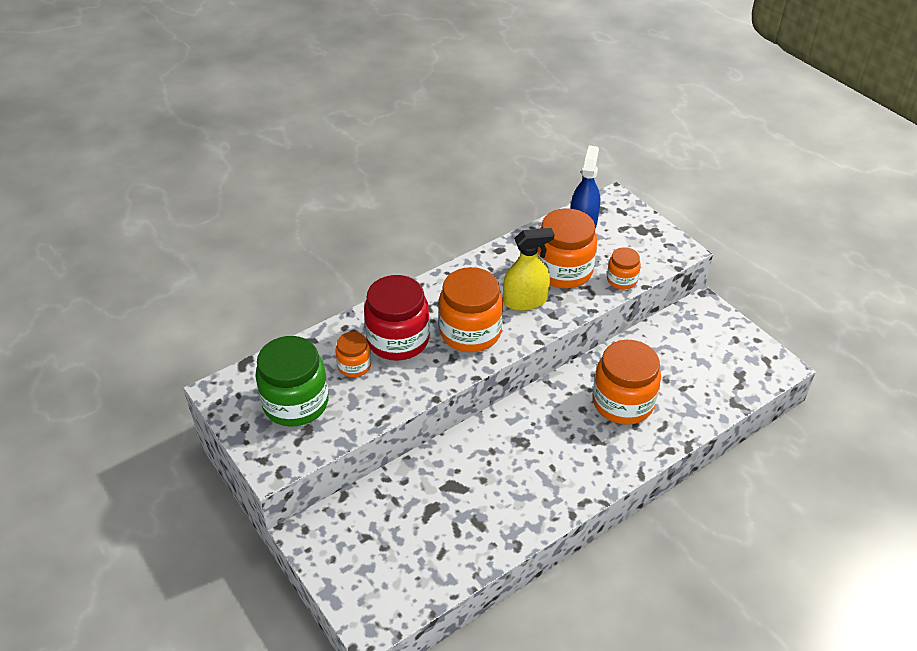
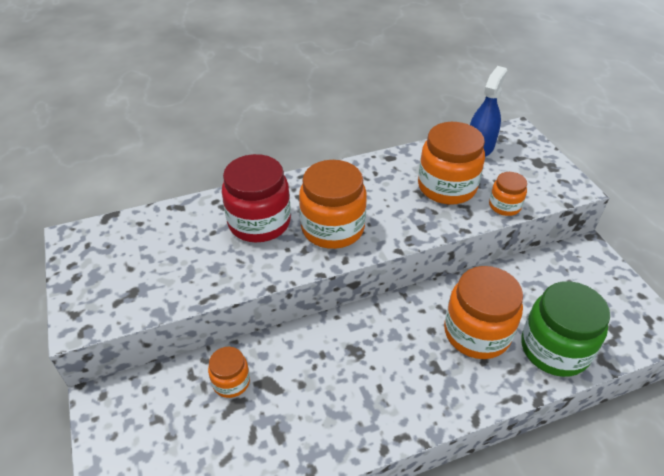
camera: 15 degrees right, 0 degrees up
(296, 403) = (134, 264): green jar -> green jar (554, 349)
(354, 366) = (207, 239): orange jar -> orange jar (231, 382)
(525, 301) = (398, 208): yellow spray bottle -> none

